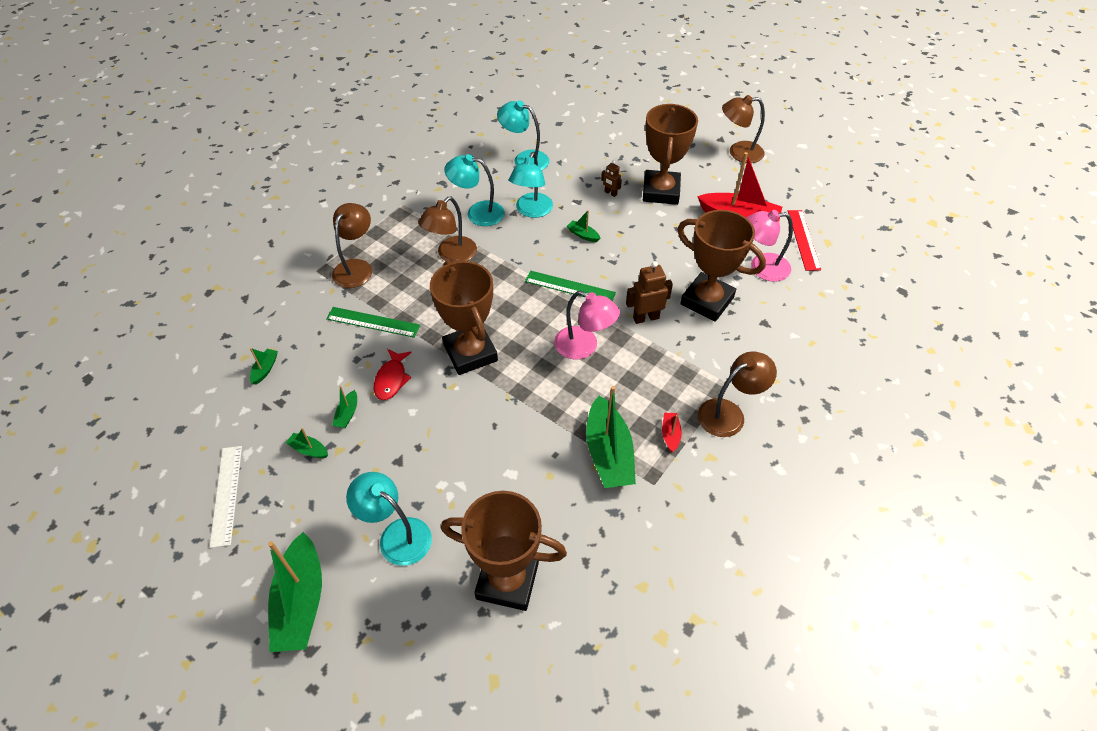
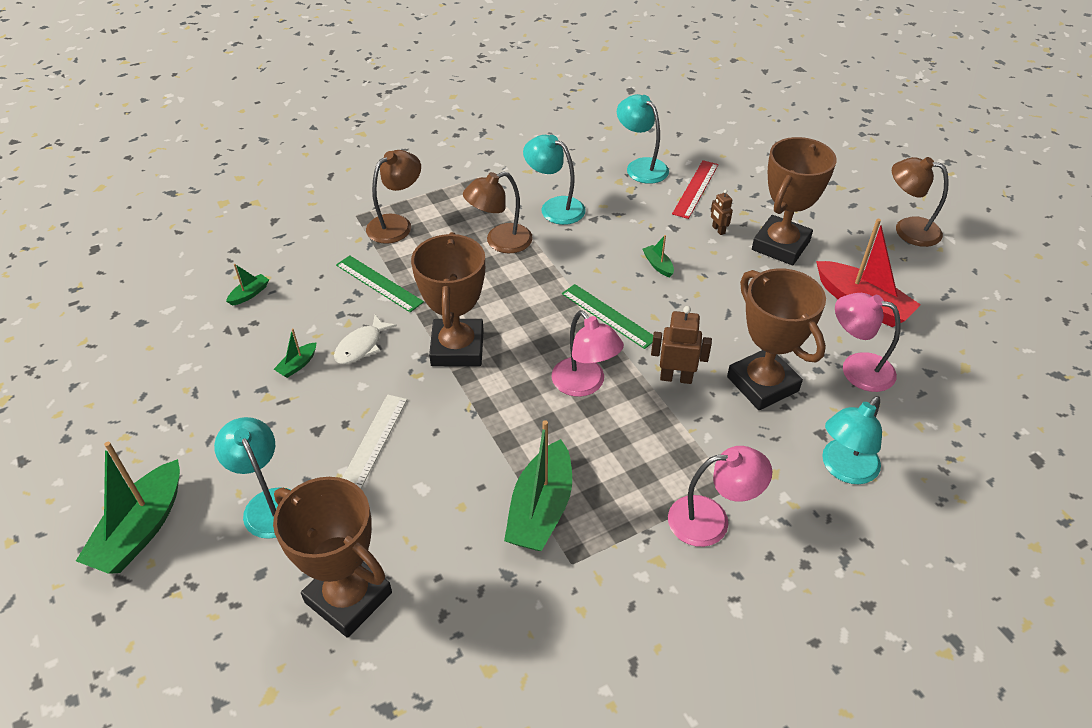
camera: 25 degrees right, 5 degrees down
(226, 495) = (141, 399): white ruler -> white ruler (373, 443)
(309, 450) = (240, 386): green boat -> none
(391, 379) = (361, 346): red fish -> white fish
(531, 211) = (615, 222): turquoise lamp -> turquoise lamp (844, 469)
(670, 435) = (625, 516): red boat -> none
(729, 413) = (711, 520): brown lamp -> pink lamp
(803, 239) = (933, 354): red ruler -> red ruler (695, 189)

